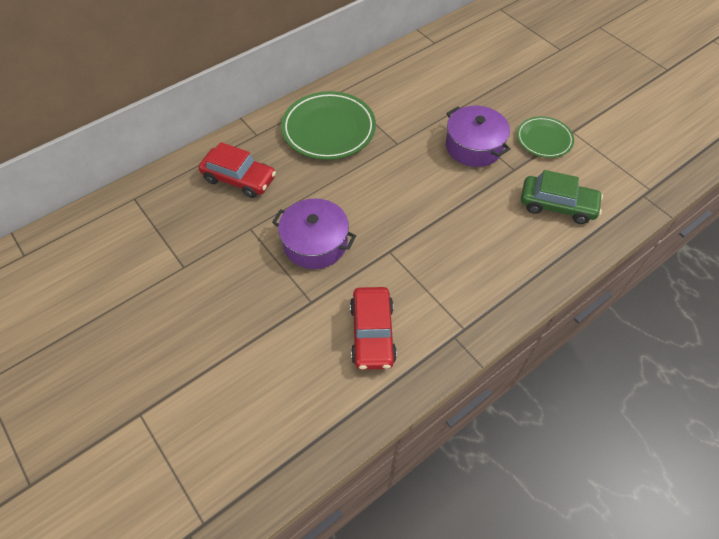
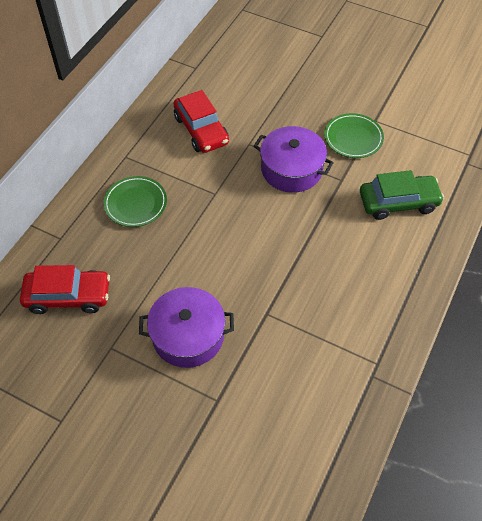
camera: 25 degrees left, 0 degrees up
(328, 129) = (135, 203): green plate -> green plate, size x0.59
(372, 333) = (295, 407): red car -> red car (201, 130)

